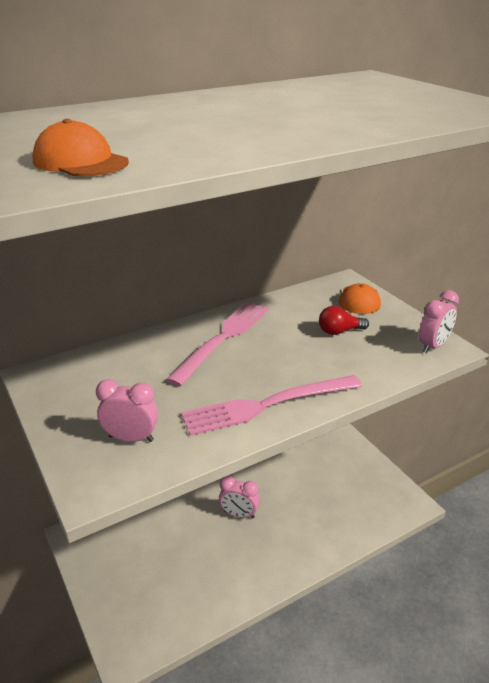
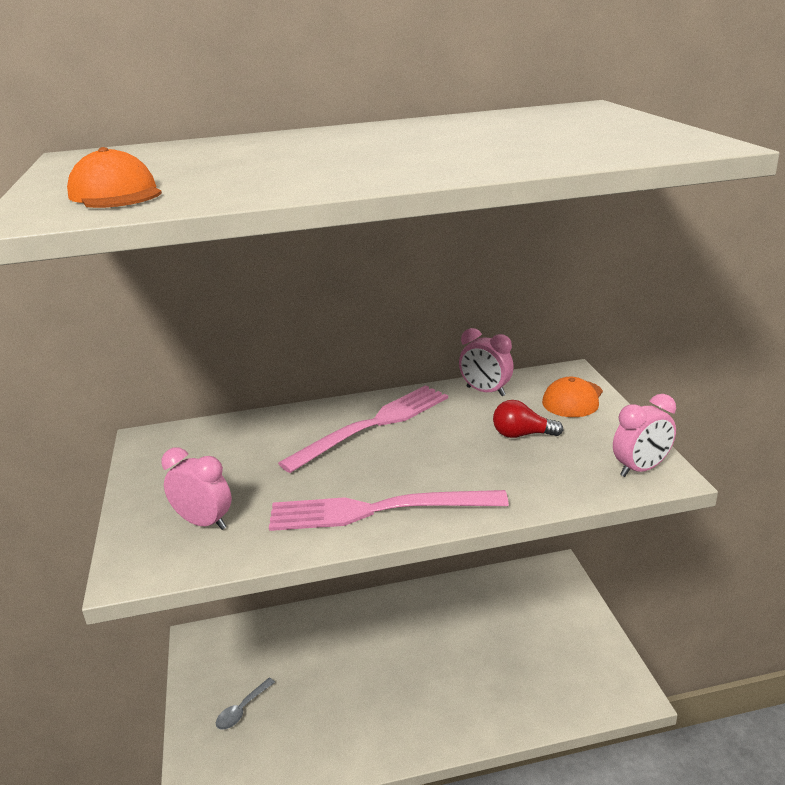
camera: 20 degrees right, 5 degrees down
(136, 581) = (242, 710): none -> grey spoon
(239, 514) = (393, 657): pink clock -> pink clock (485, 391)

